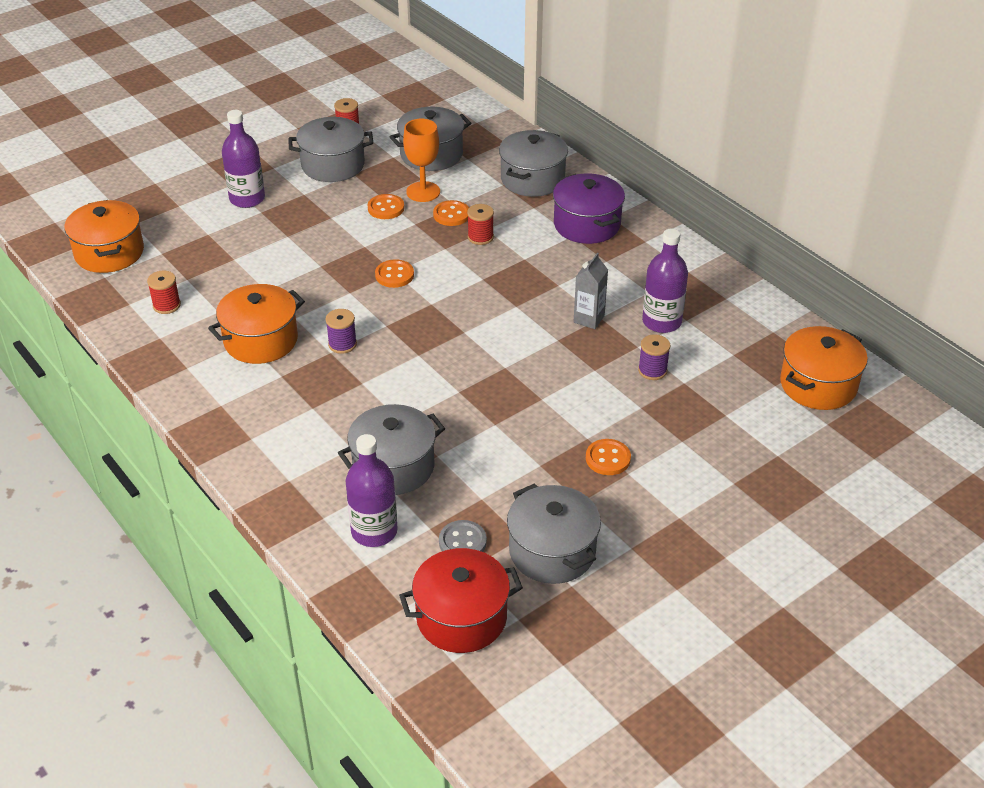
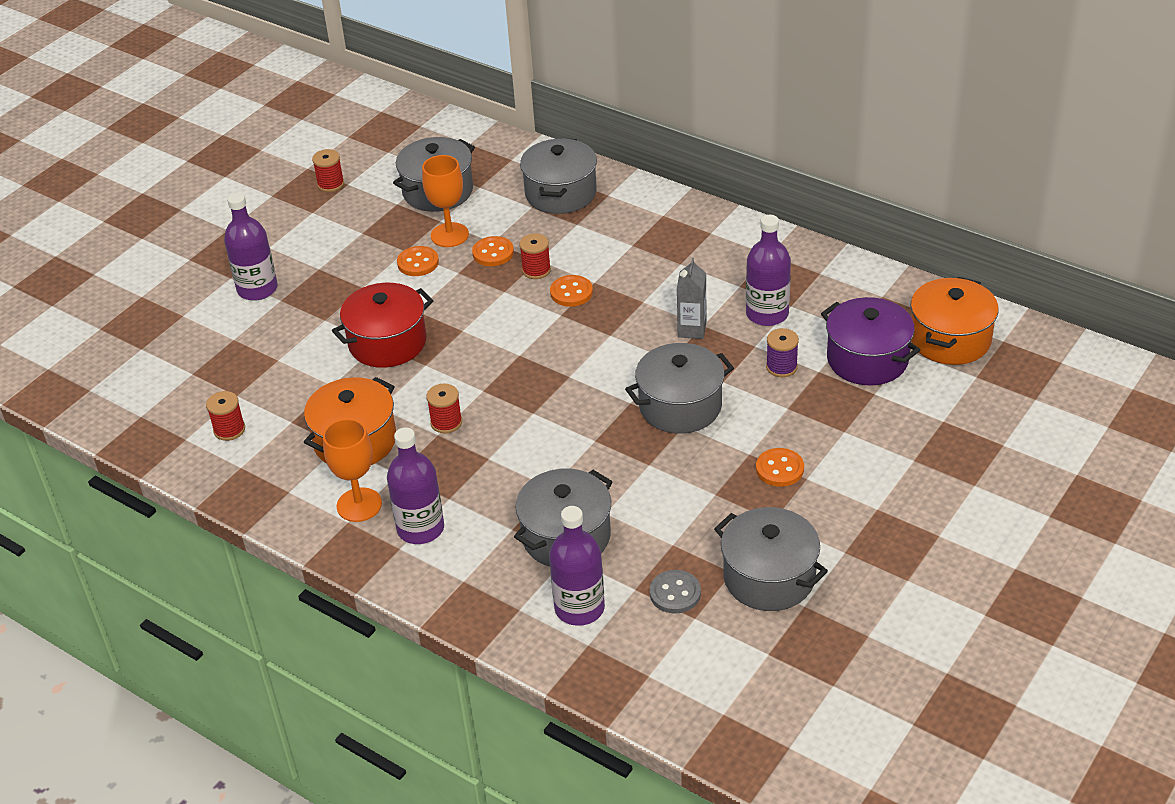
camera: 15 degrees left, 0 degrees up
(109, 253) = (131, 388): orange pot -> none
(237, 393) = (359, 505): none -> orange goblet
(276, 427) = (420, 528): none -> purple bottle
(333, 165) = (334, 228): grey pot -> grey pot (680, 406)
(342, 344) = (446, 422): purple spool -> red spool
(394, 275) = (464, 334): orange button -> orange button (571, 292)
(461, 617) = (711, 668): red pot -> red pot (387, 342)
(587, 225) = (642, 229): purple pot -> purple pot (867, 359)

